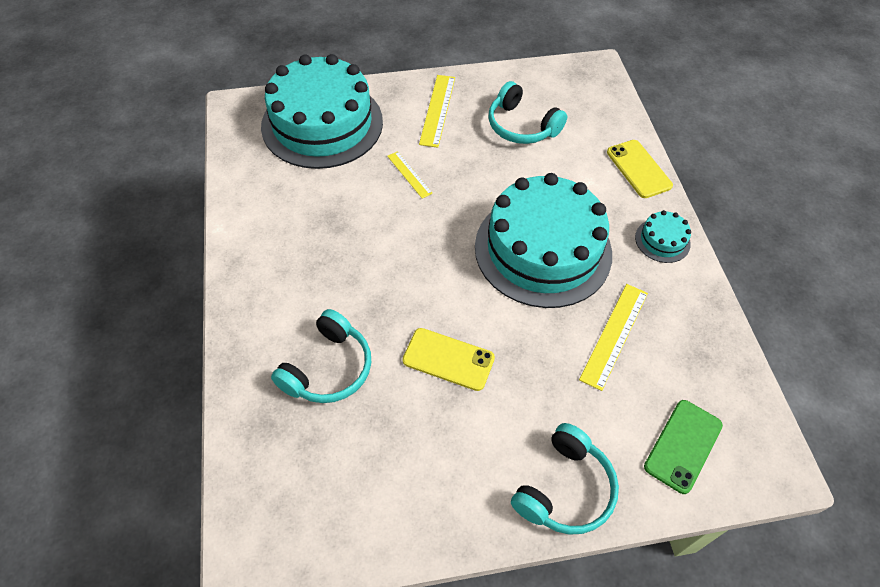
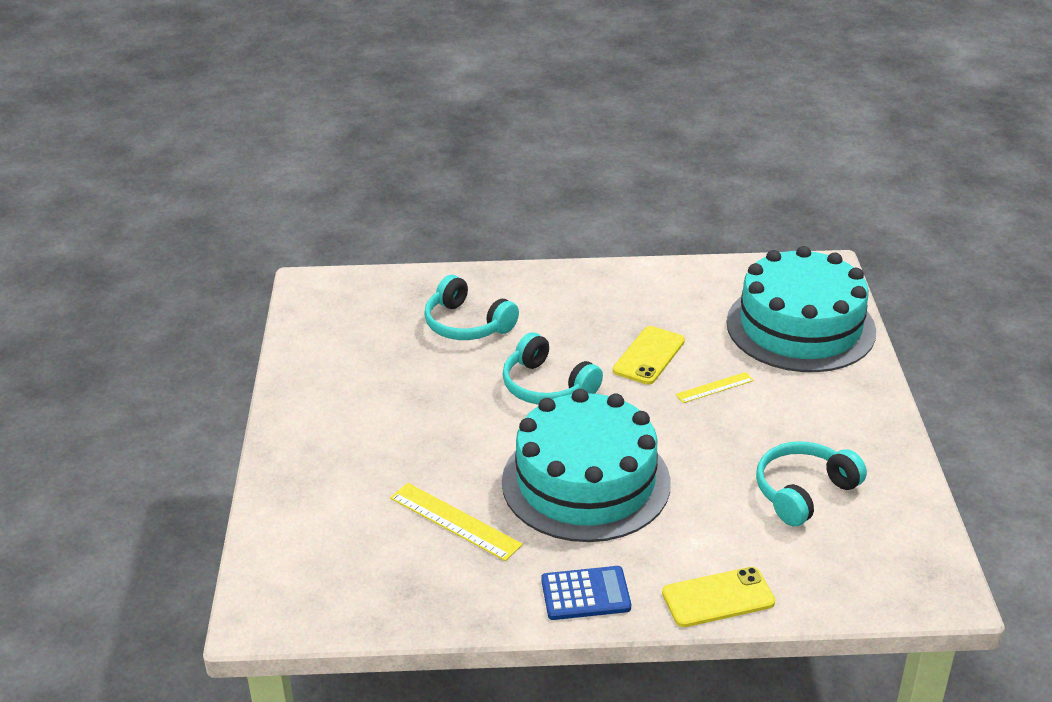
camera: 100 degrees right, 20 degrees down
(437, 110) = (831, 418): yellow ruler -> none
(448, 359) = (456, 397): yellow phone -> yellow phone (648, 356)
(565, 489) = (298, 456): turquoise headphones -> turquoise headphones (547, 386)
(662, 240) = (585, 594): turquoise cake -> blue calculator
(683, 445) = (309, 548): green phone -> none

